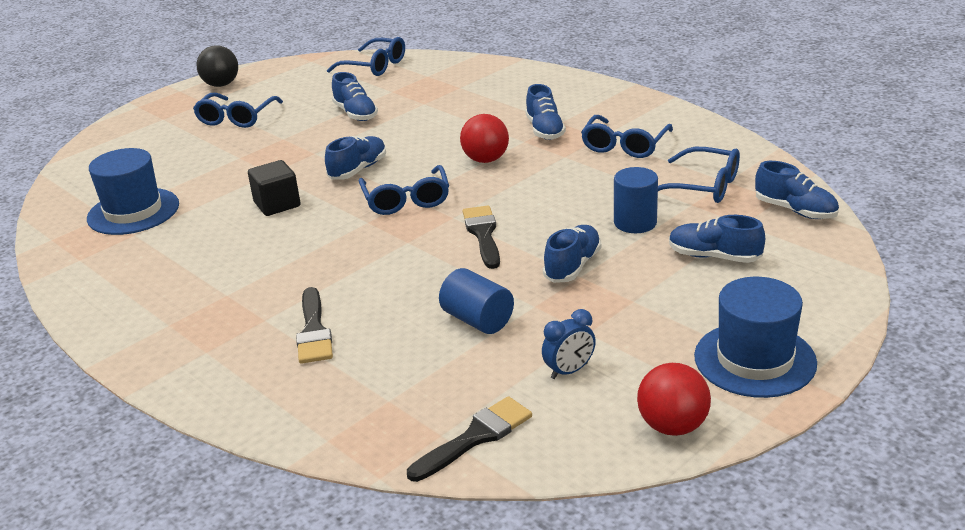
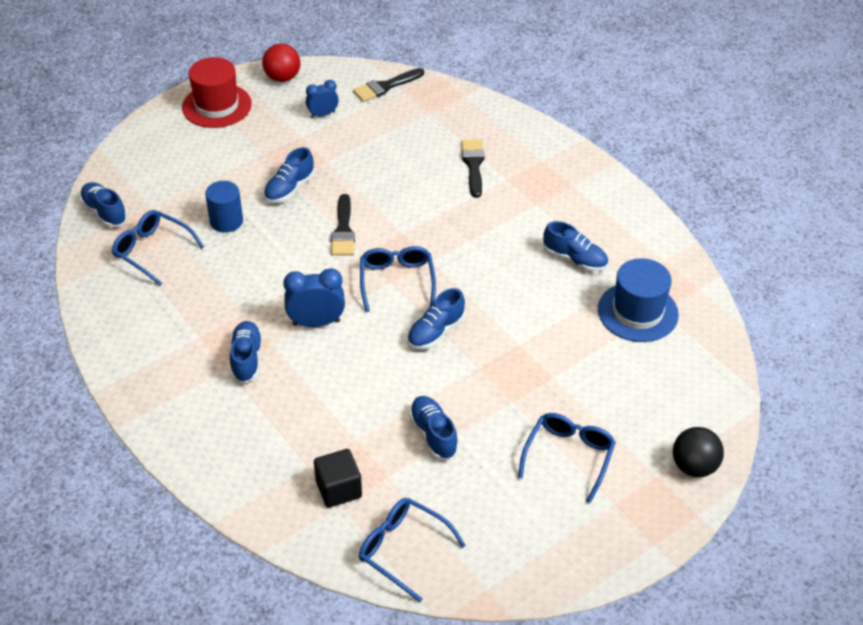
camera: 175 degrees left, 15 degrees up
(221, 85) = (602, 547): black ball -> black ball (694, 466)
(277, 204) = (509, 297): black cube -> black cube (338, 489)
(477, 320) = (366, 156): blue cylinder -> none
(486, 160) = (316, 323): red ball -> blue clock
(624, 145) = (185, 318): blue glasses -> none
(714, 257) = (191, 180): blue shoe -> blue shoe (575, 259)
(754, 359) = (217, 106): blue hat -> red hat

